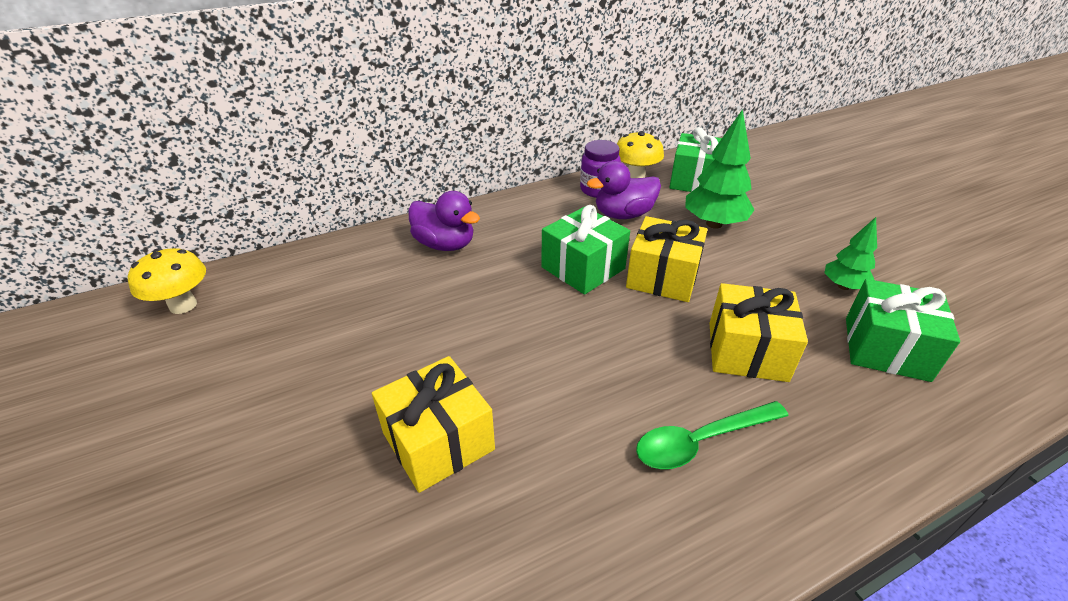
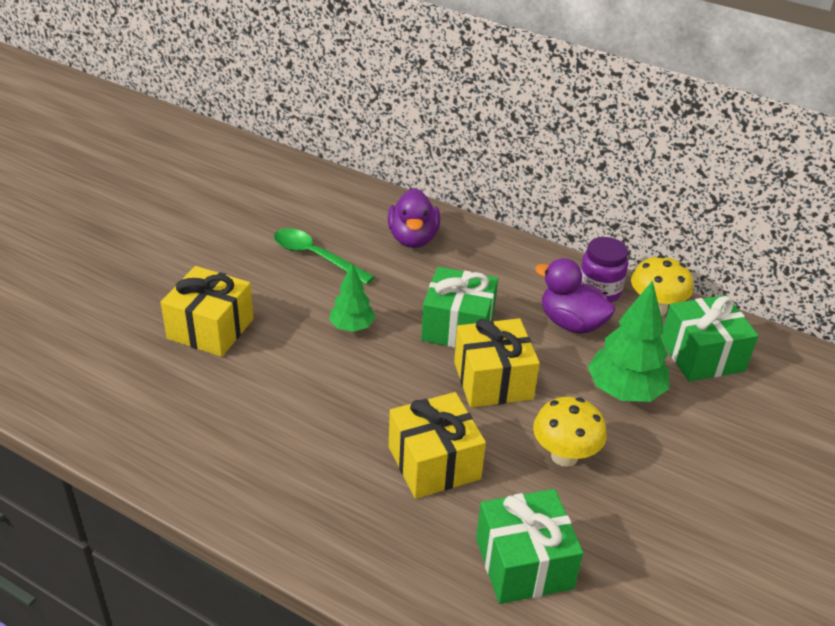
camera: 55 degrees right, 0 degrees up
(183, 305) = (238, 163): yellow mushroom -> yellow mushroom (564, 456)
(701, 441) = (305, 459): green spoon -> green spoon (315, 256)
(843, 286) = (605, 516): green tree -> green tree (352, 327)

